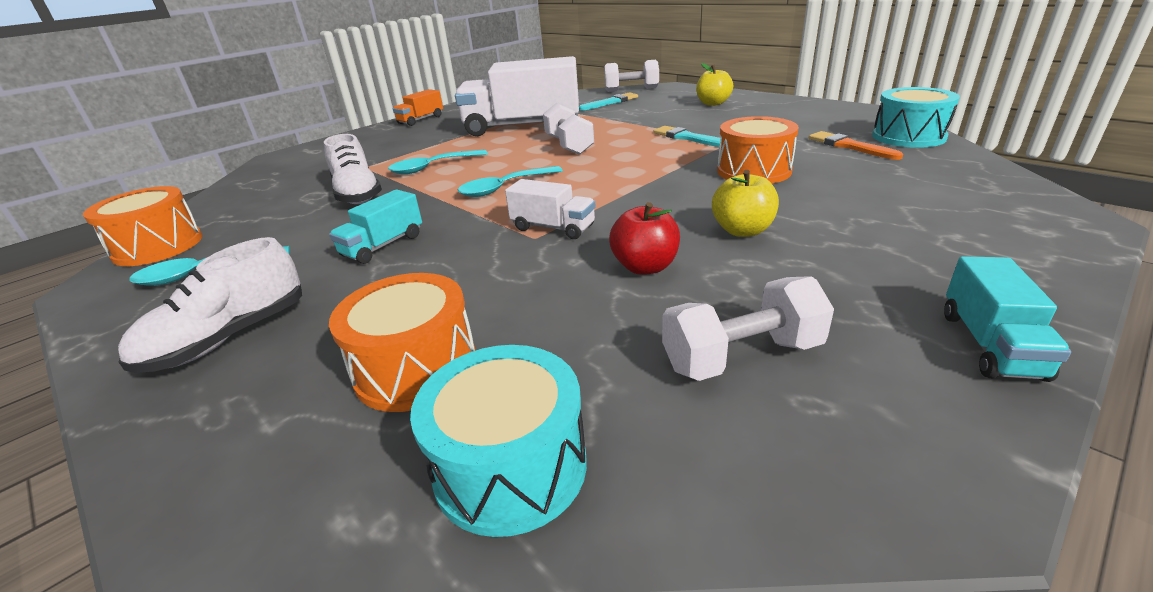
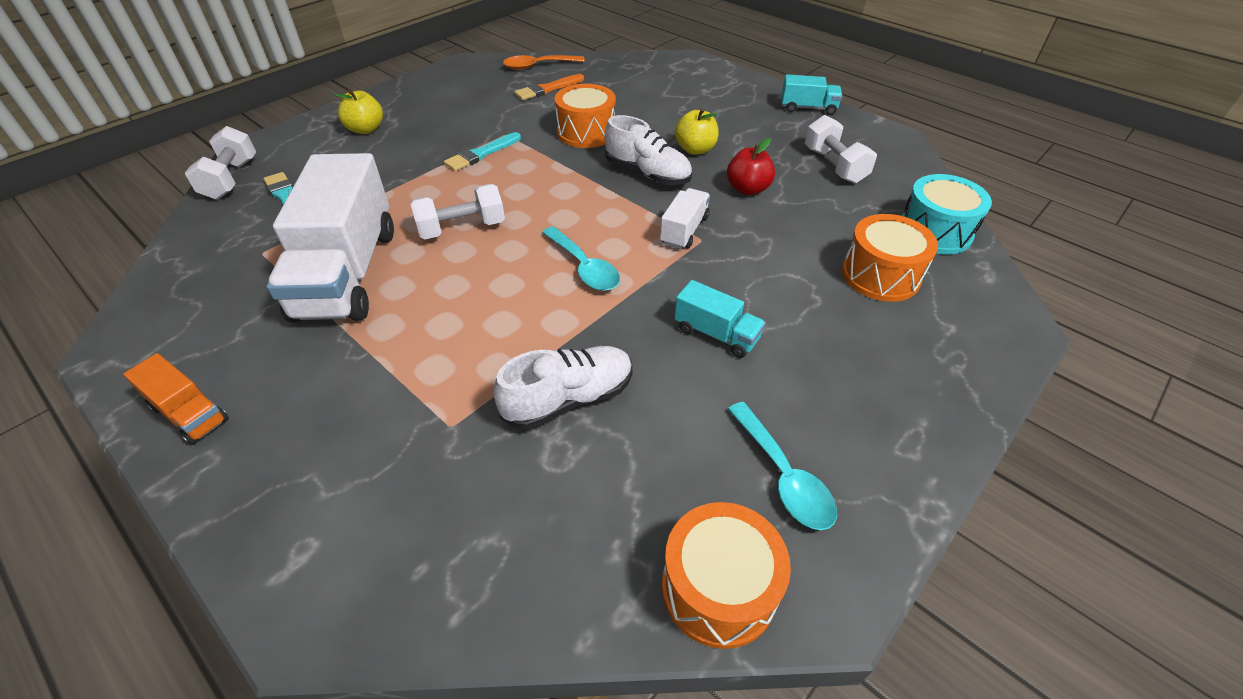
camera: 95 degrees left, 15 degrees up
(228, 338) = (882, 392): white shoe -> white shoe (647, 173)
(432, 167) = (489, 341): turquoise spoon -> none
(908, 137) = (538, 66): turquoise drum -> orange spoon

